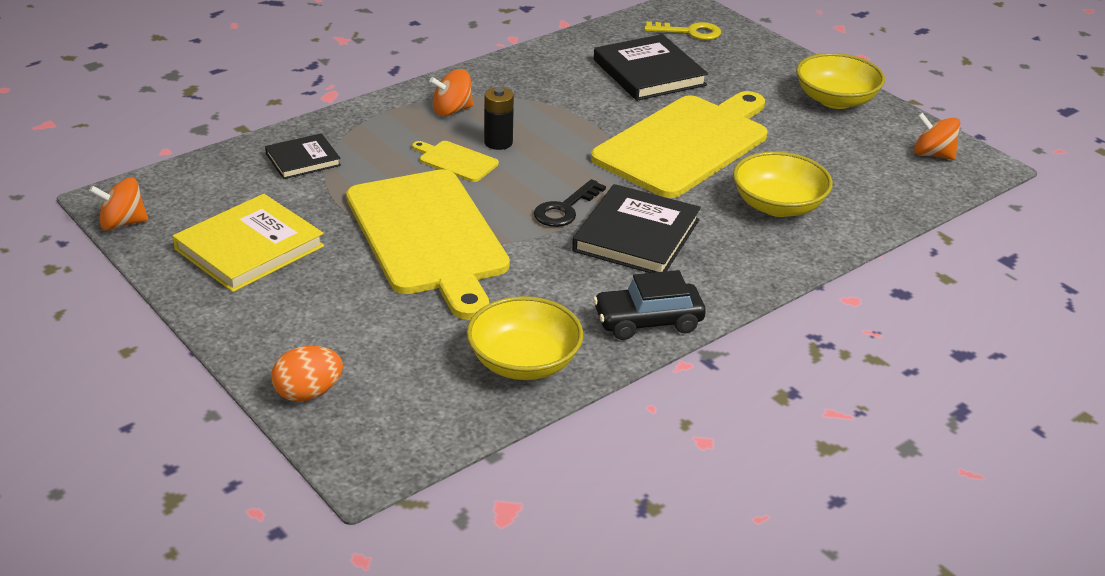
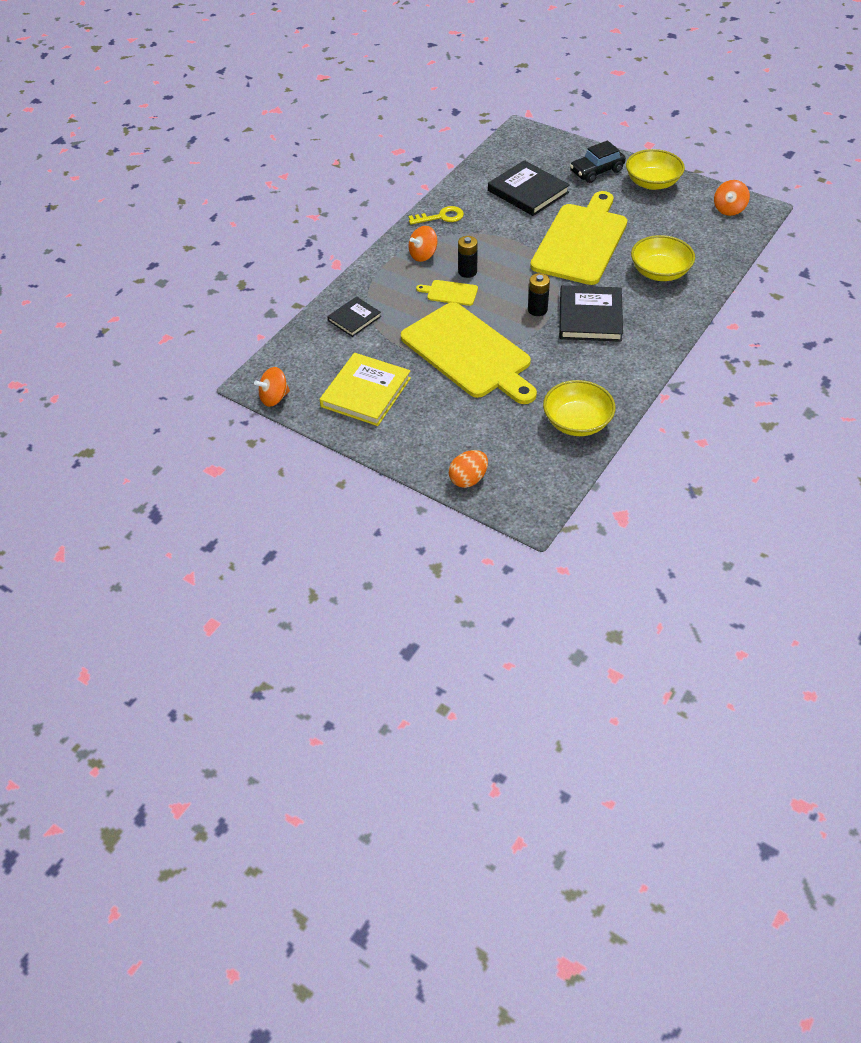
camera: 15 degrees left, 15 degrees up
(565, 209) = (537, 310): black key -> black battery
(648, 321) = (630, 374): black car -> black car (596, 171)
(690, 32) = (535, 152): yellow key -> yellow key (441, 217)
(932, 154) = (729, 209): orange spinning top -> orange spinning top turned 75 degrees counterclockwise

